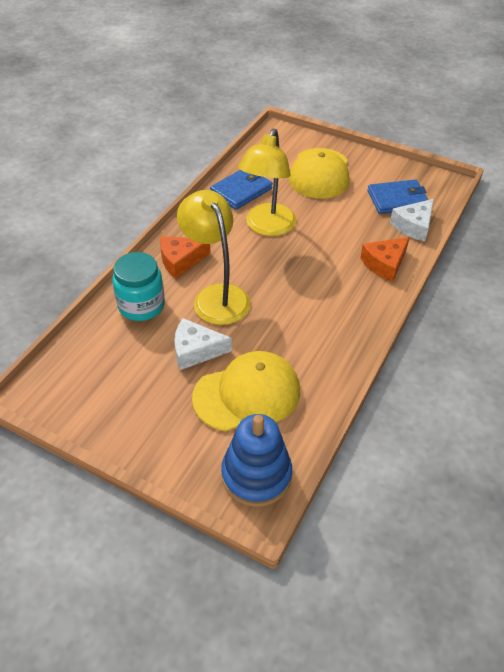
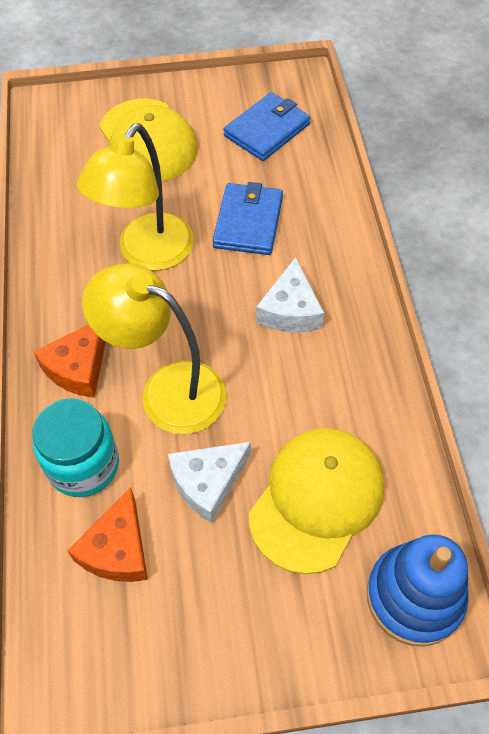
camera: 35 degrees left, 10 degrees up
(241, 191) = (70, 218): blue wallet -> blue wallet (248, 222)
(267, 227) = (147, 254): yellow lamp -> yellow lamp turned 45 degrees clockwise
(385, 264) = (323, 226): orange cheese -> orange cheese (117, 549)
(413, 226) = (313, 156): white cheese -> white cheese (290, 310)

